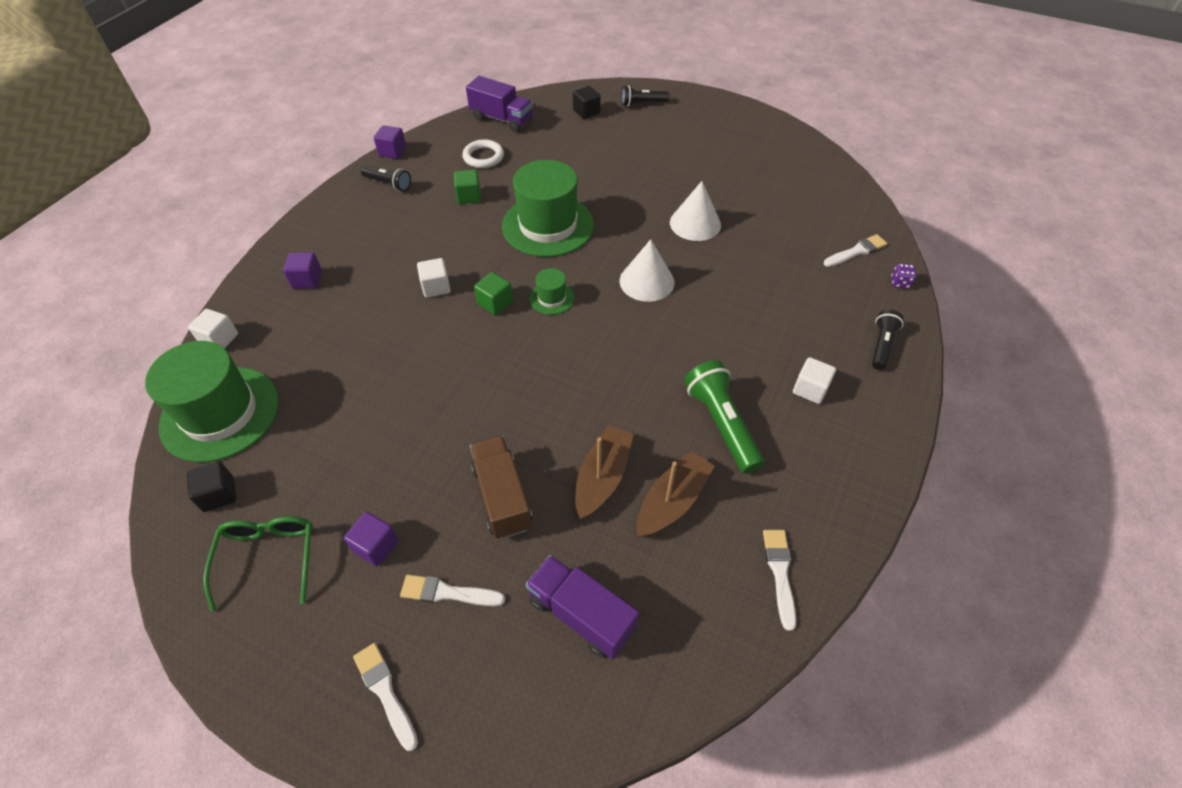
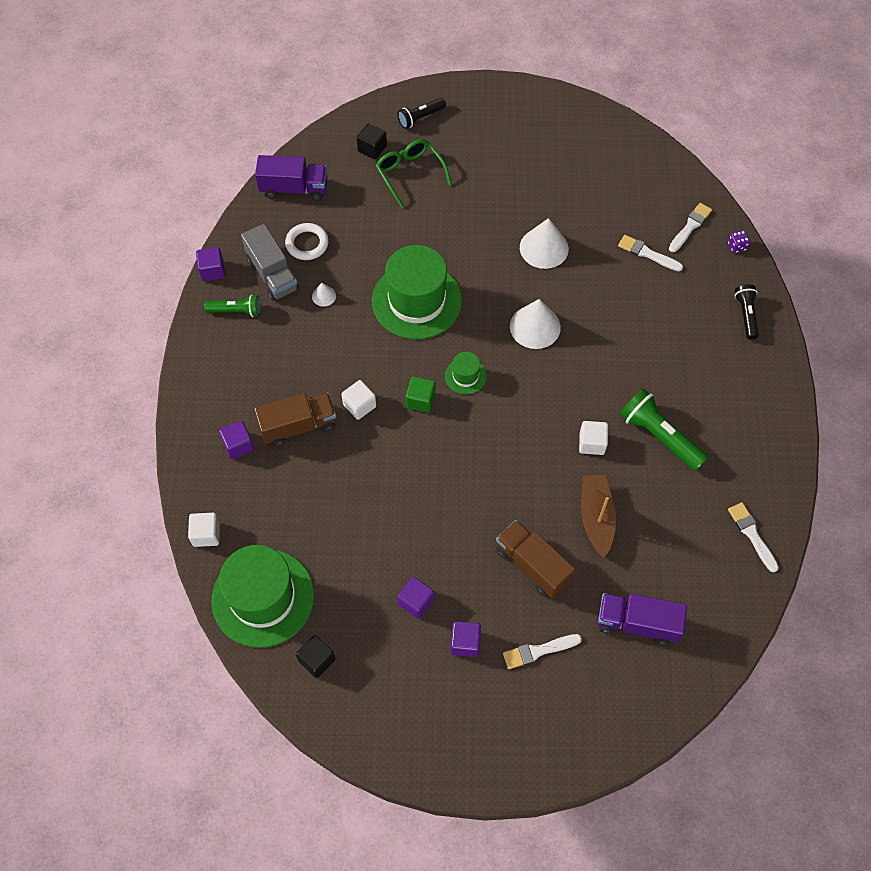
camera: 25 degrees left, 10 degrees up
(268, 557) = (392, 687): green glasses -> green glasses (409, 173)
(357, 481) = (416, 602): none -> purple cube
(370, 284) = (298, 426): none -> brown truck
(385, 692) = (540, 733): white brush -> white brush (647, 253)
(388, 184) = (236, 311): black flashlight -> green flashlight
(438, 168) = (272, 274): none -> grey truck
(469, 196) = (324, 296): green cube -> white cone
(672, 501) = (655, 514): brown boat -> none
(810, 389) = (710, 378): white cube -> white cube (591, 443)

